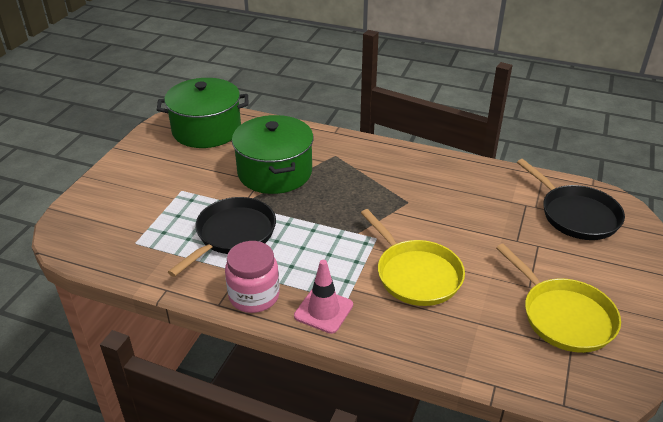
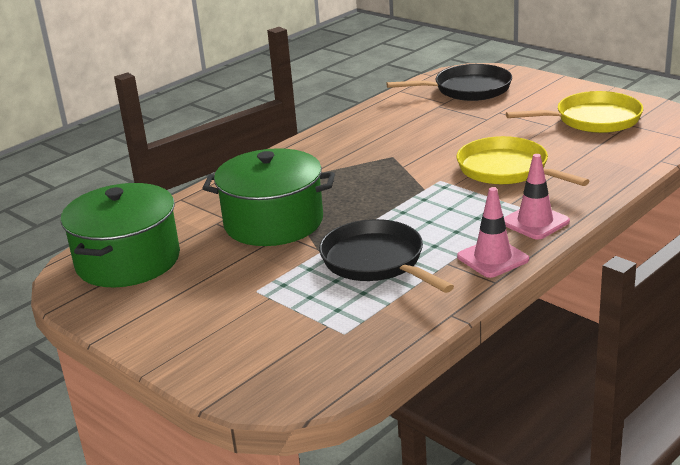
camera: 65 degrees left, 10 degrees down
(254, 296) = (492, 258): pink jar -> pink traffic cone
(415, 274) = (507, 170): yellow pan -> yellow pan turned 120 degrees counterclockwise

